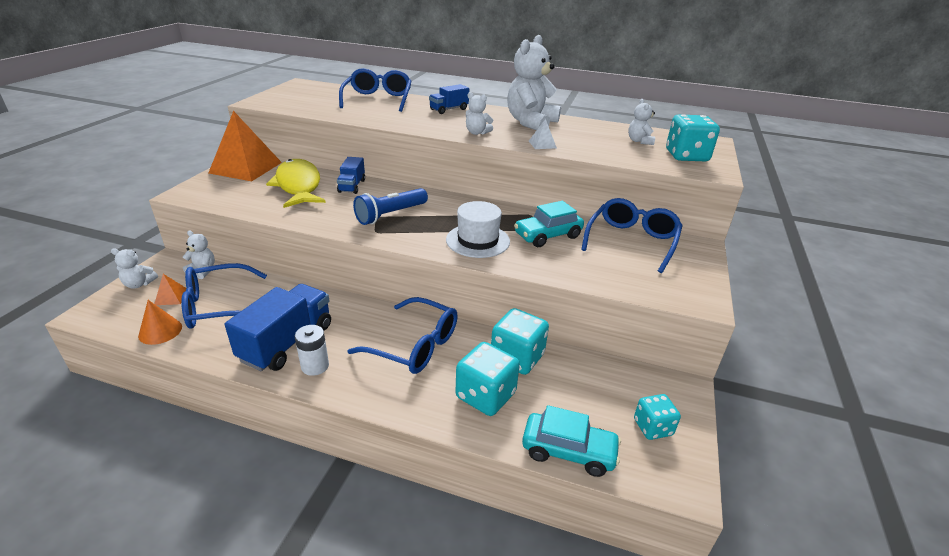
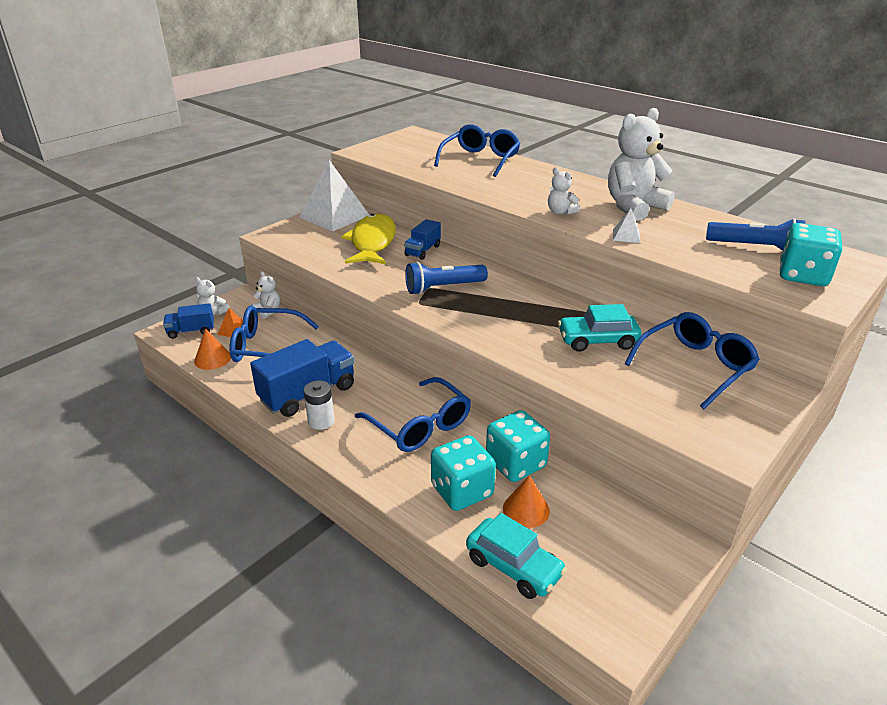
camera: 25 degrees right, 0 degrees up
(246, 167) = (334, 216): orange pyramid -> white pyramid
(449, 109) = (549, 180): blue truck -> blue truck (191, 331)
(478, 240) = (516, 331): white hat -> none
(548, 396) = (526, 509): none -> orange cone
(639, 141) = (755, 248): white teddy bear -> blue flashlight
(652, 427) = (620, 573): turquoise dice -> none

